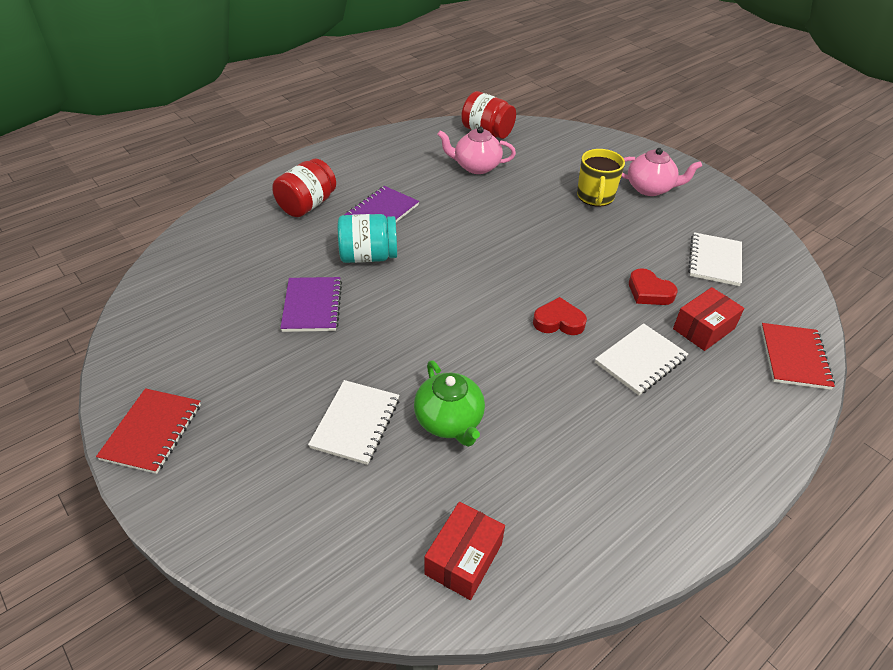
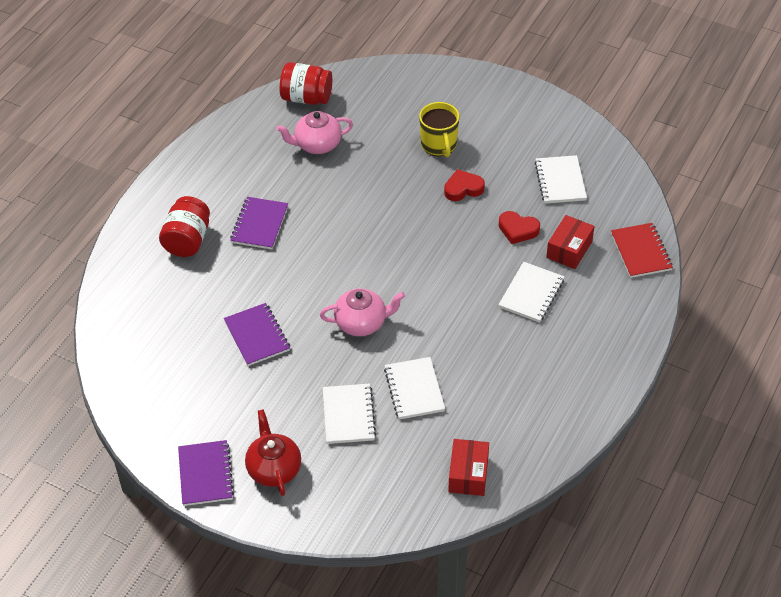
camera: 20 degrees left, 5 degrees up
(152, 432) = (205, 474): red notebook -> purple notebook
(230, 455) = (274, 469): none -> red teapot
(368, 256) = (275, 274): turquoise jar -> none
(449, 421) = (414, 390): green teapot -> white notebook
(558, 321) = (458, 281): red heart -> red heart (463, 188)
(650, 188) = (483, 119): pink teapot -> pink teapot (361, 323)

